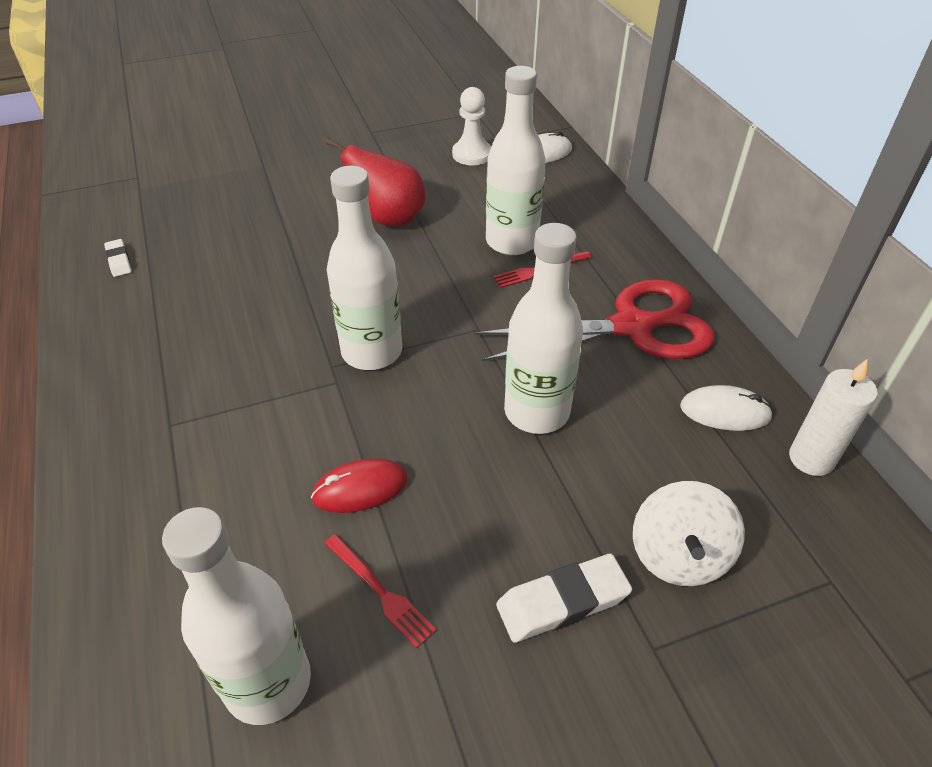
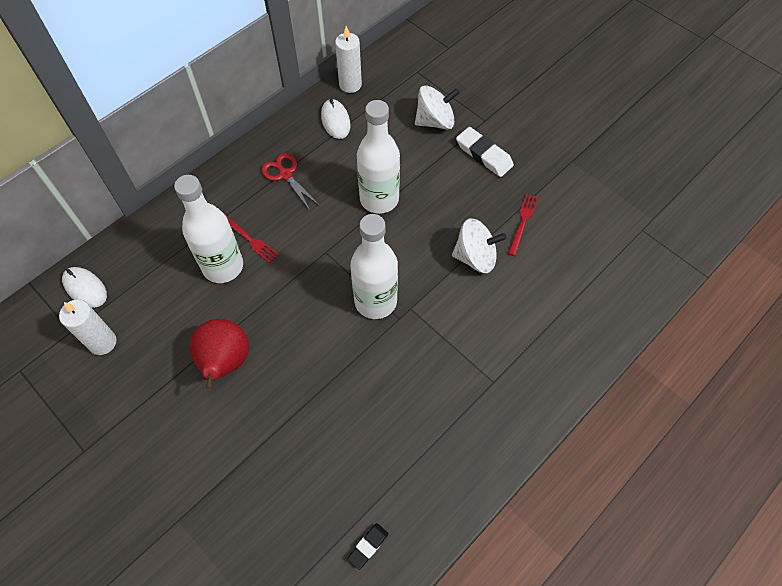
camera: 115 degrees left, 15 degrees up
(119, 261) = (368, 546): white eraser -> black eraser
(268, 682) = (588, 243): white bottle -> none
(360, 489) = (475, 257): red mouse -> white spinning top
(472, 154) = (102, 342): white pawn -> white candle
(632, 327) = (285, 174): red scissors -> red scissors, size x0.50

